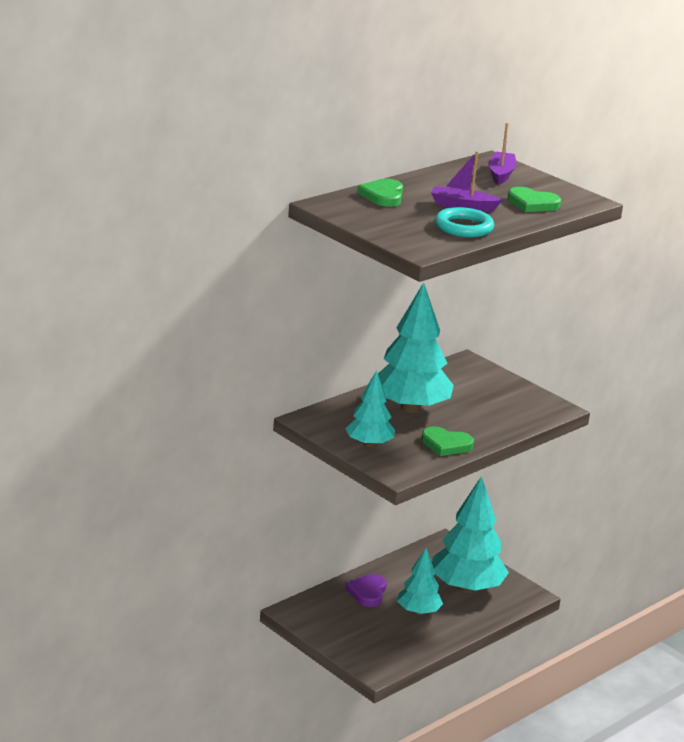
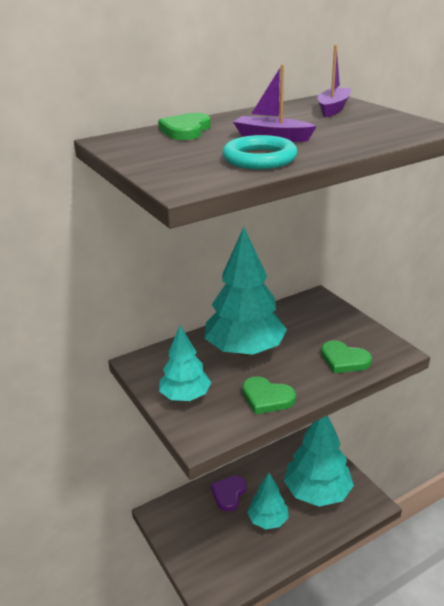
camera: 15 degrees right, 5 degrees up
(532, 203) = (359, 133): green heart -> green heart (344, 360)

